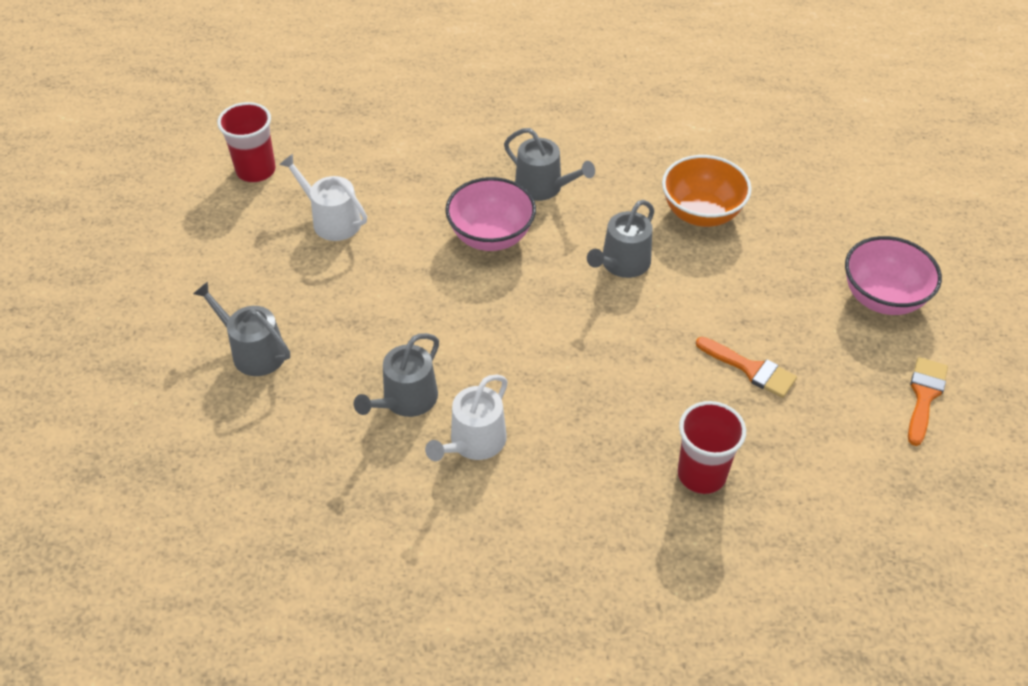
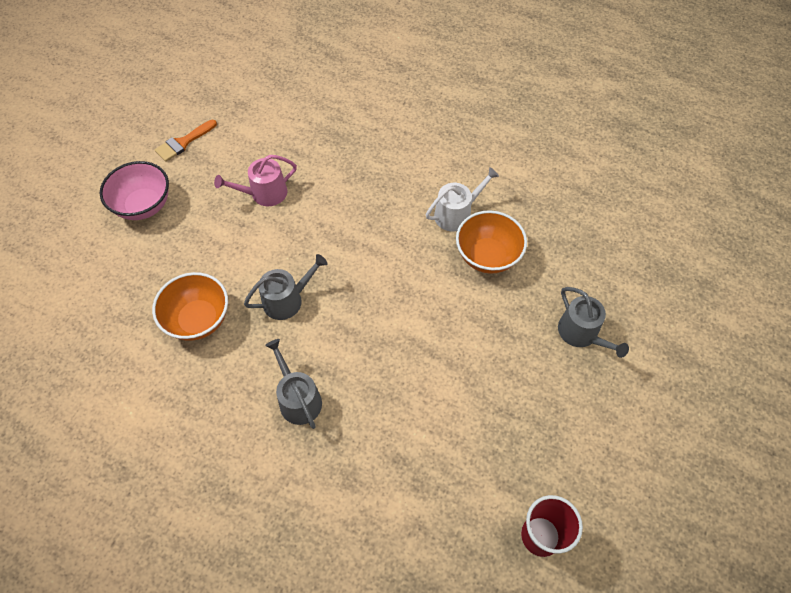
camera: 155 degrees left, 10 degrees up
(331, 220) = (488, 439): white watering can -> none
(405, 400) = (487, 256): grey watering can -> orange bowl
(491, 236) = (367, 365): pink bowl -> none
(701, 474) = (339, 149): red cup -> none
(751, 369) = (264, 193): orange brush -> pink watering can

